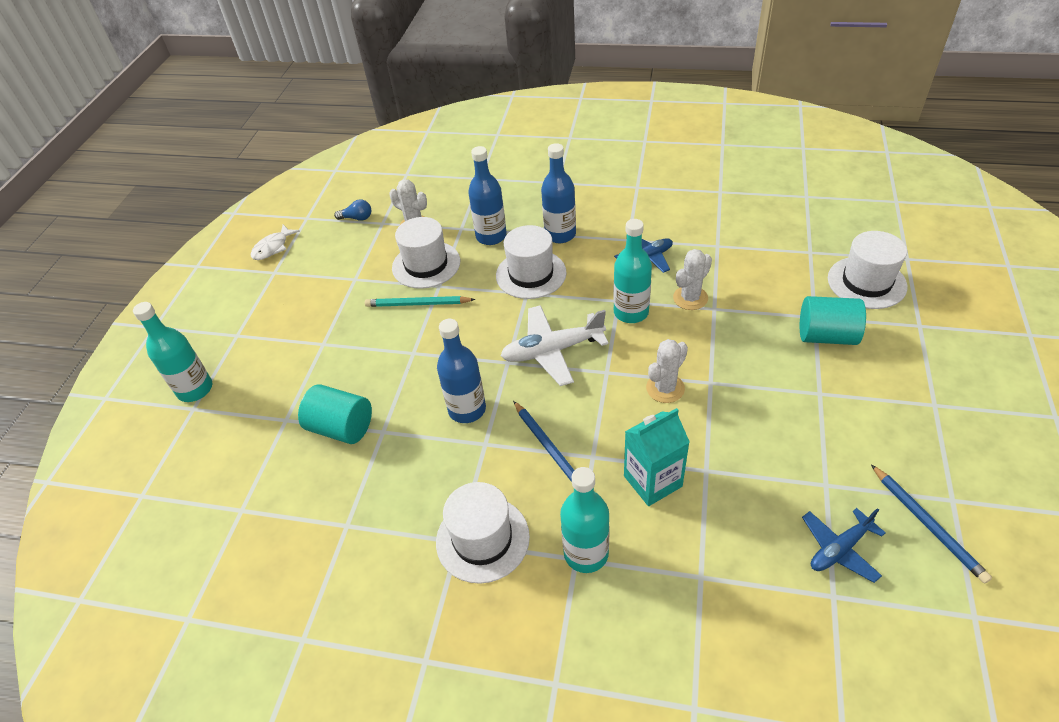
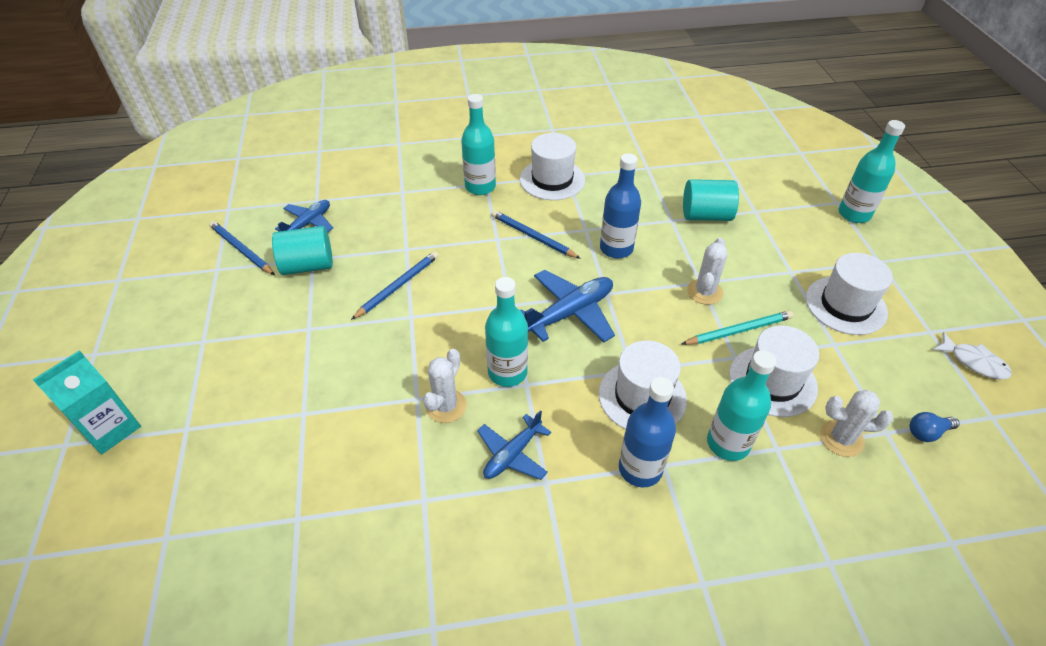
camera: 155 degrees right, 0 degrees up
(273, 247) = (973, 362): white fish -> white fish turned 120 degrees clockwise
(491, 236) = (728, 443): blue bottle -> turquoise bottle
(552, 350) = (570, 313): white plane -> blue plane
(652, 481) = (446, 233): turquoise carton -> turquoise carton (111, 429)
(665, 388) = (452, 302): white cactus -> white cactus (704, 292)
(721, 420) = (398, 286): none -> blue pencil
(826, 336) = (293, 391): turquoise cylinder -> turquoise cylinder (308, 265)
(866, 282) = (231, 480): white hat -> white hat (845, 305)

